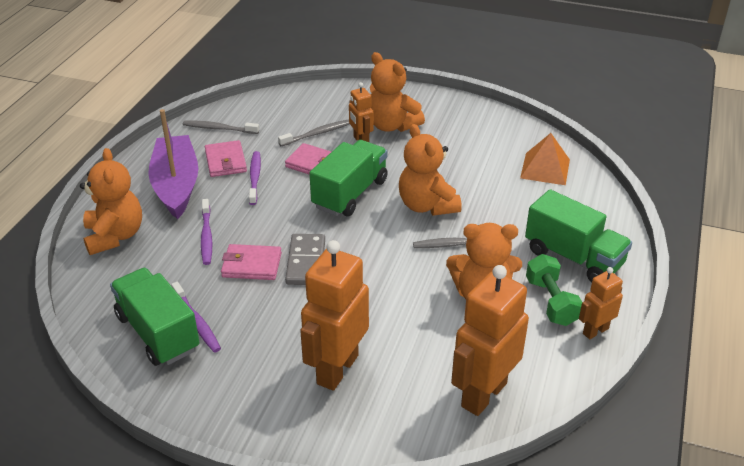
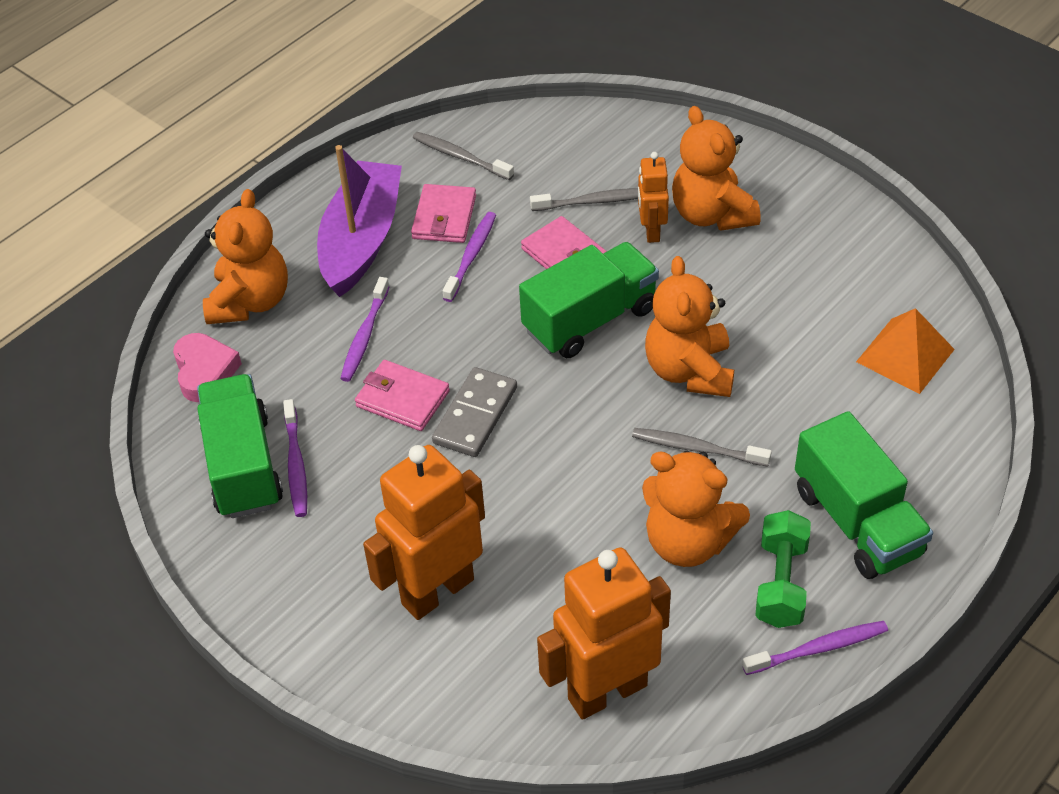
camera: 25 degrees right, 10 degrees up
(101, 284) = (205, 371): none -> pink heart
(595, 331) = (817, 649): orange robot -> purple toothbrush

